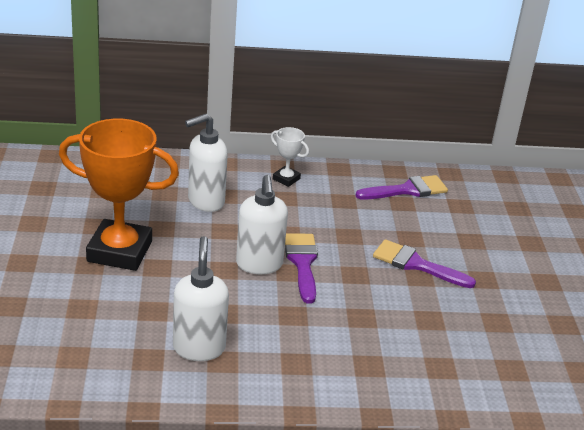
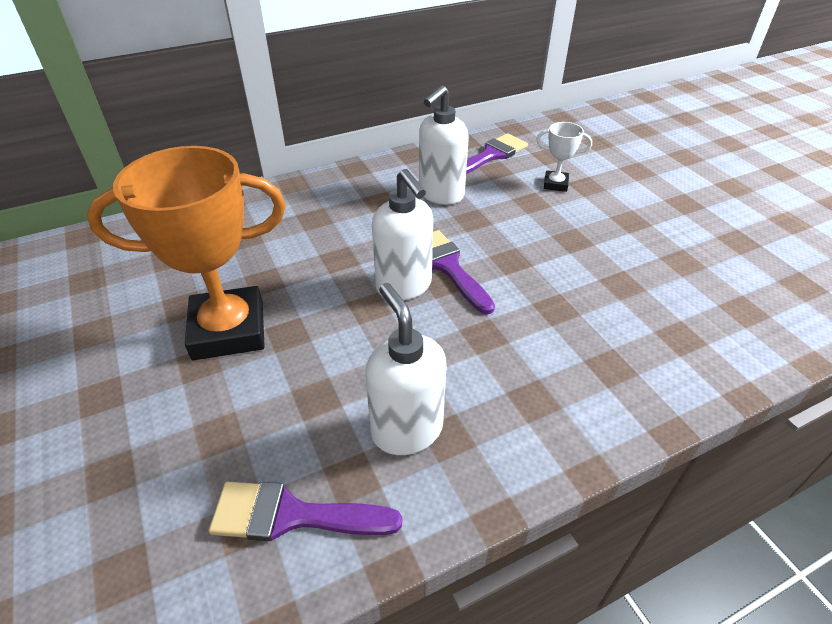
camera: 20 degrees left, 10 degrees up
(205, 201) = (297, 232): white soap dispenser -> white soap dispenser (441, 195)
(286, 179) = (367, 180): white trophy -> white trophy (555, 184)
(416, 264) = (560, 227): purple brush -> purple brush (292, 515)

